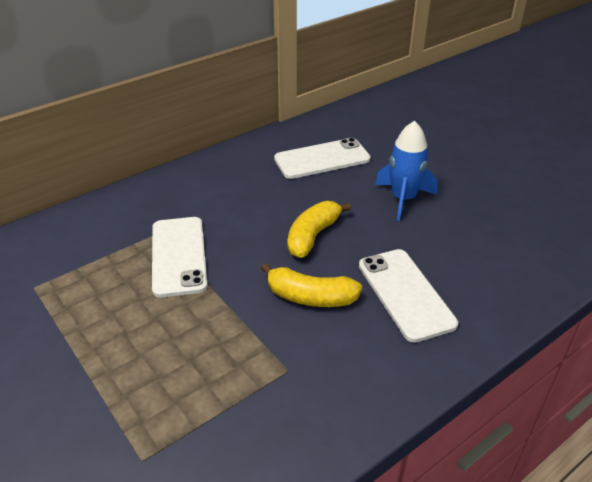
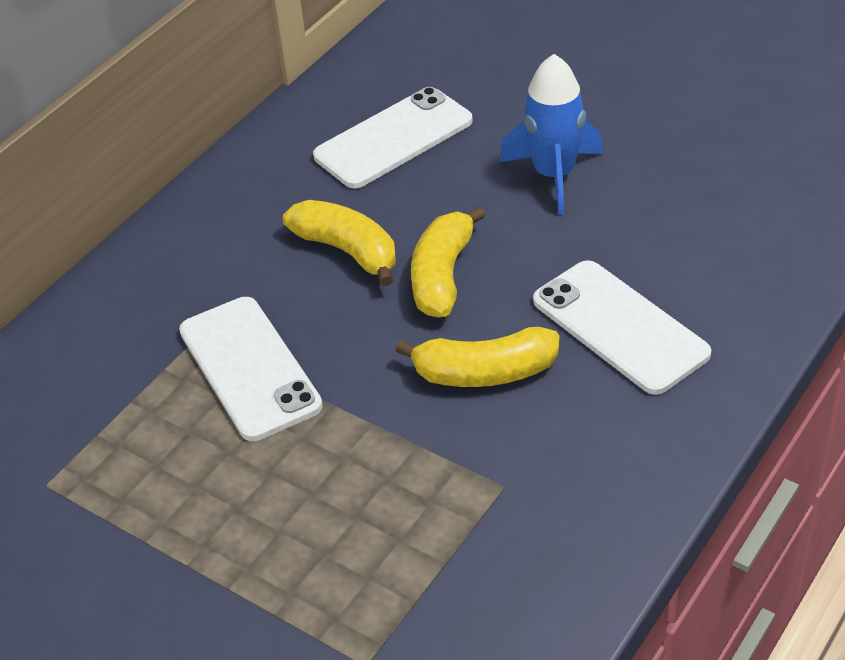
camera: 15 degrees left, 5 degrees up
(267, 209) = (347, 251): none -> yellow banana

